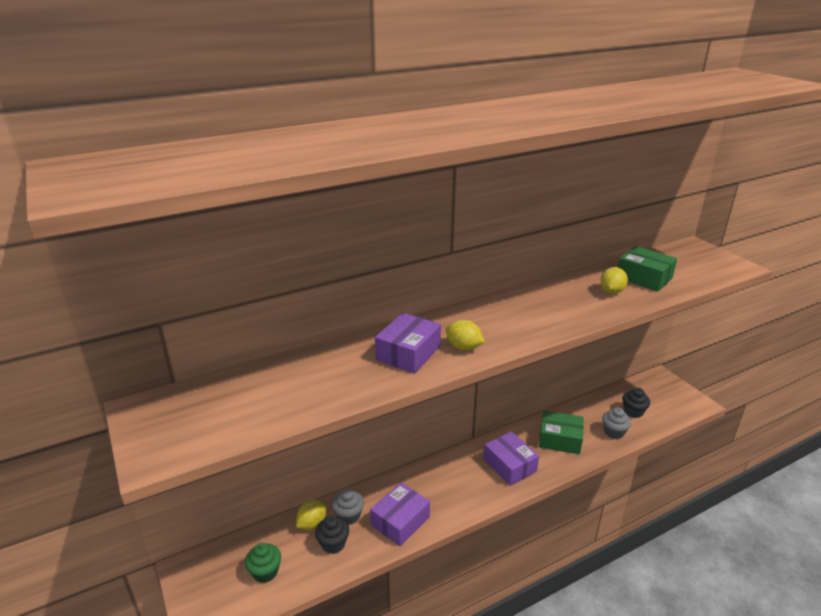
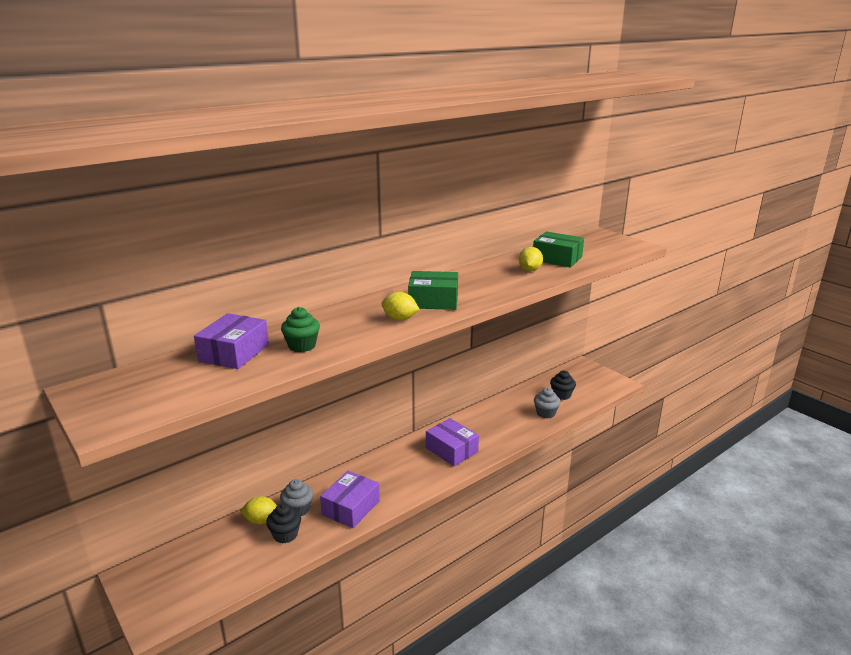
camera: 10 degrees left, 5 degrees down
(265, 572) = (218, 567): green cupcake -> green cupcake (302, 346)
(312, 523) = (261, 520): yellow lemon -> yellow lemon turned 60 degrees clockwise
(408, 353) = (348, 327): purple box -> purple box (234, 353)
(560, 439) = (496, 424): green box -> green box (433, 301)

